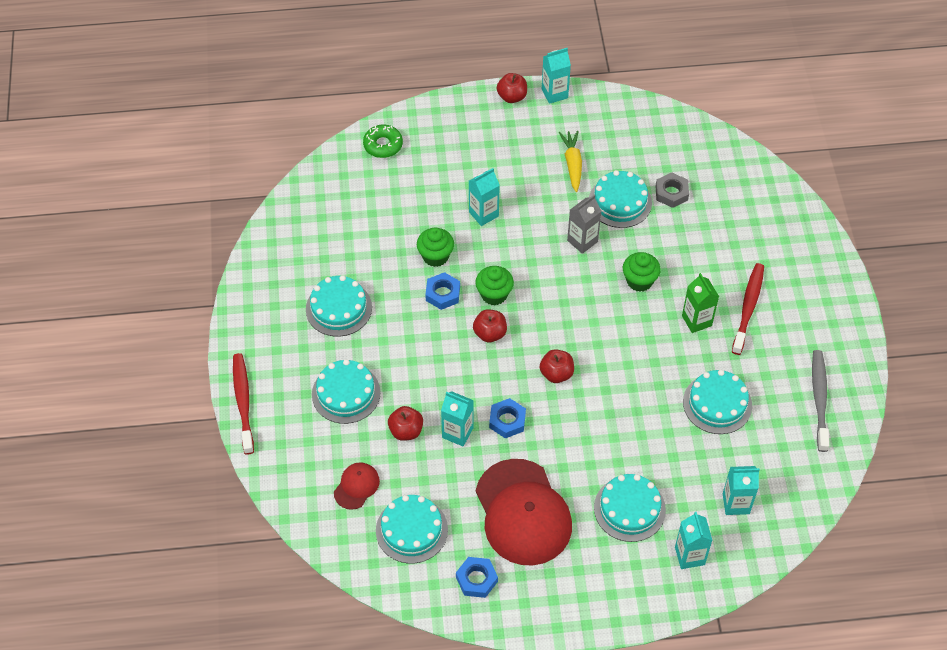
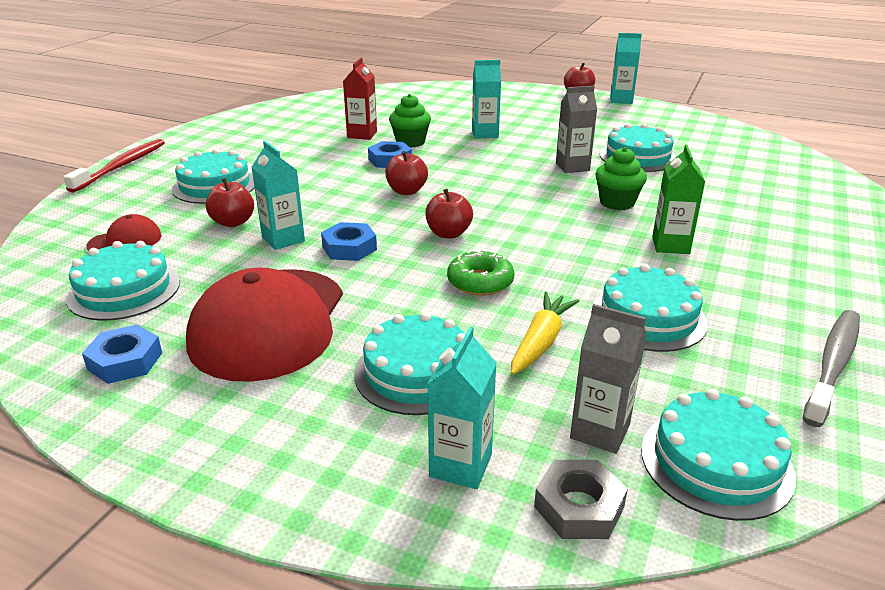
camera: 30 degrees right, 25 degrees down
(339, 308) = (284, 145): turquoise cake -> turquoise cake (716, 462)
(383, 145) = (436, 91): green donut -> green donut (480, 282)
(386, 261) = (362, 135): none -> red carton
(494, 294) = (441, 172): green cupcake -> none
(572, 164) = (604, 130): yellow carrot -> yellow carrot (541, 342)
(671, 193) = (704, 164): grey nut -> grey nut (579, 507)
(736, 503) = (600, 431): turquoise carton -> grey carton
(748, 307) = (755, 254): red toothbrush -> none

